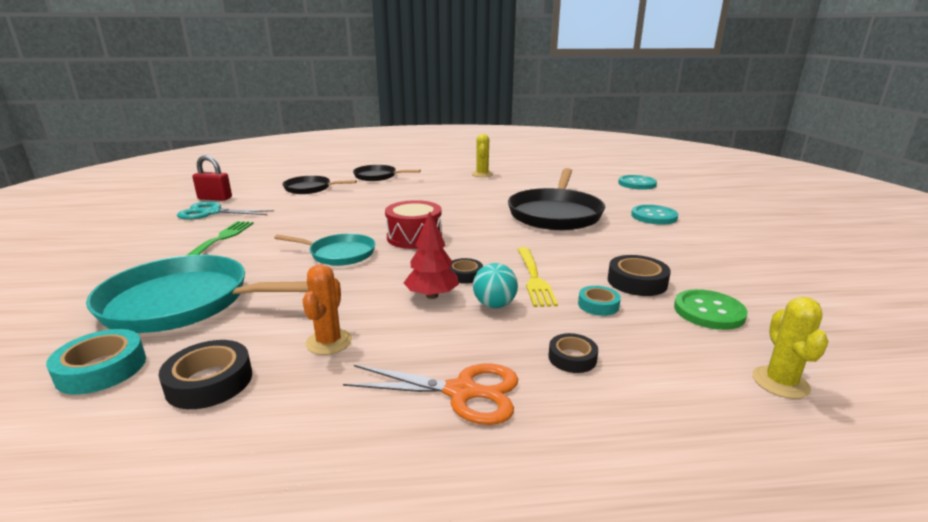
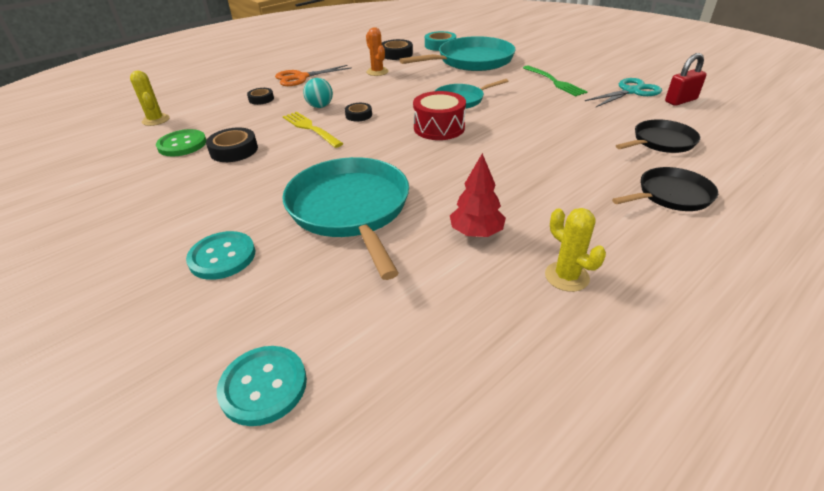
camera: 145 degrees right, 15 degrees up
(432, 295) = (361, 99): red tree -> red tree (476, 232)
(555, 214) = (350, 209): black pan -> turquoise pan
(598, 305) = (257, 126): turquoise tape -> none

